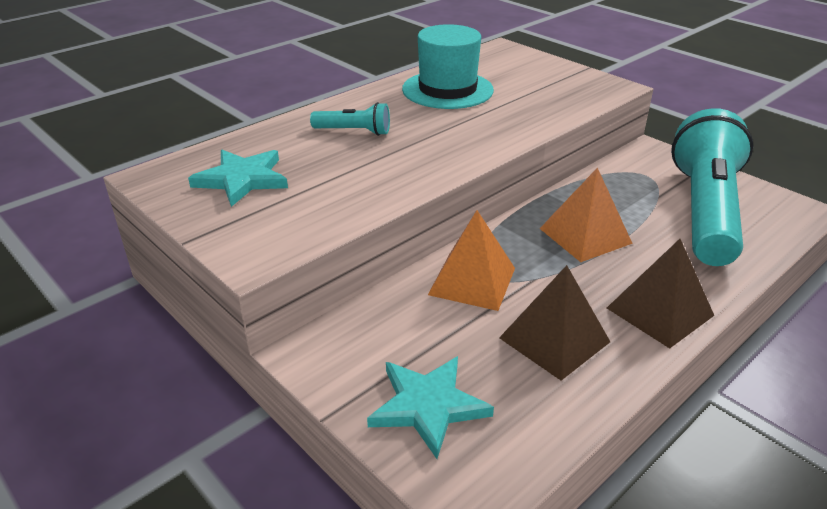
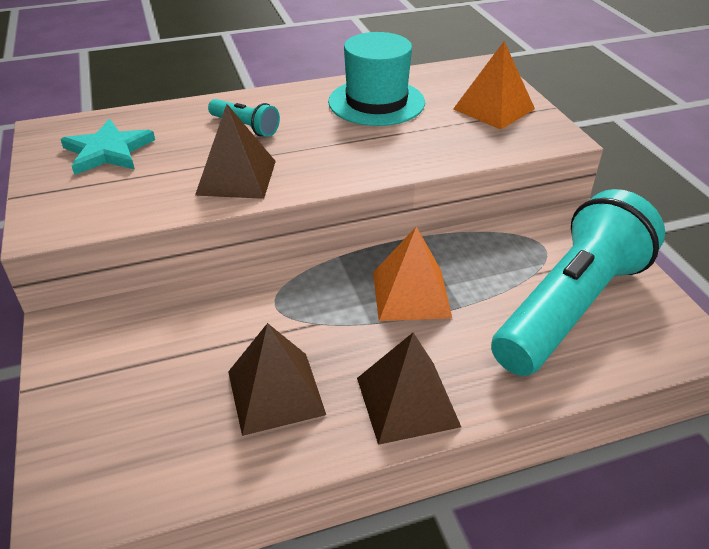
camera: 25 degrees right, 5 degrees up
(393, 172) = (236, 177): none -> brown pyramid
(428, 406) = (108, 413): turquoise star -> none
(472, 281) = (258, 306): orange pyramid -> orange pyramid (493, 109)

